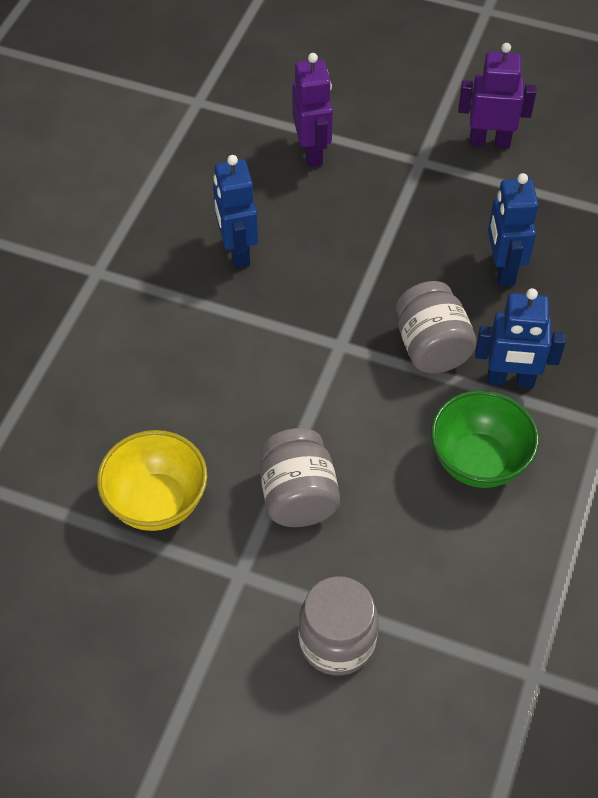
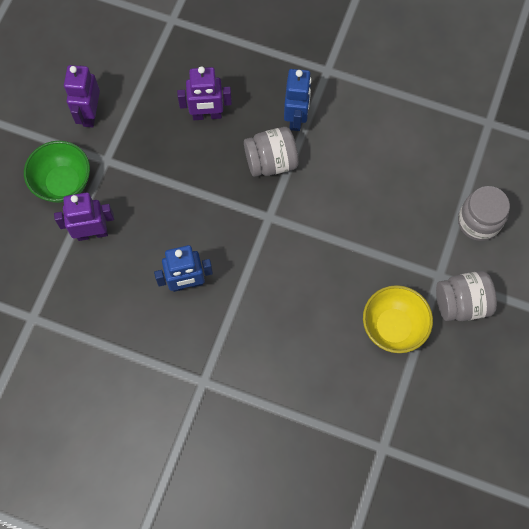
camera: 90 degrees left, 15 degrees up
(298, 496) = (384, 243): grey jar -> grey jar (461, 303)
(478, 462) = (356, 140): green bowl -> green bowl (63, 183)
(502, 269) = (207, 115): blue robot -> purple robot

